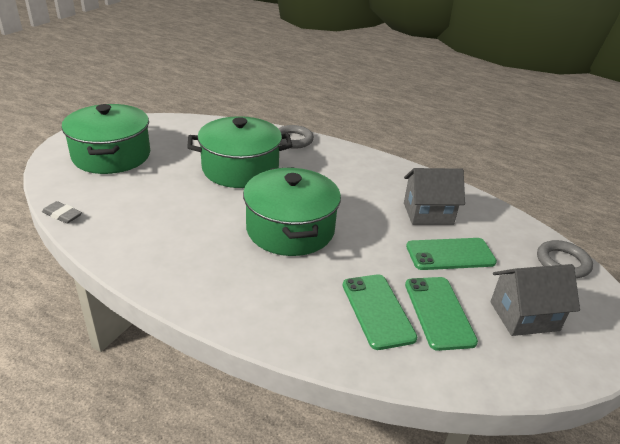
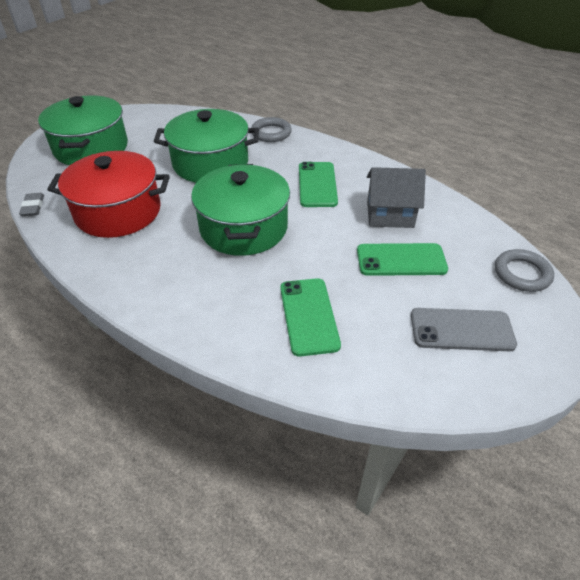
camera: 10 degrees right, 10 degrees up
(62, 215) = (33, 207): grey eraser -> grey eraser turned 45 degrees clockwise
(156, 217) = (118, 212): none -> red pot
(439, 312) = (371, 321): green phone -> green phone (317, 184)
(524, 316) = (461, 330): grey house -> grey phone

